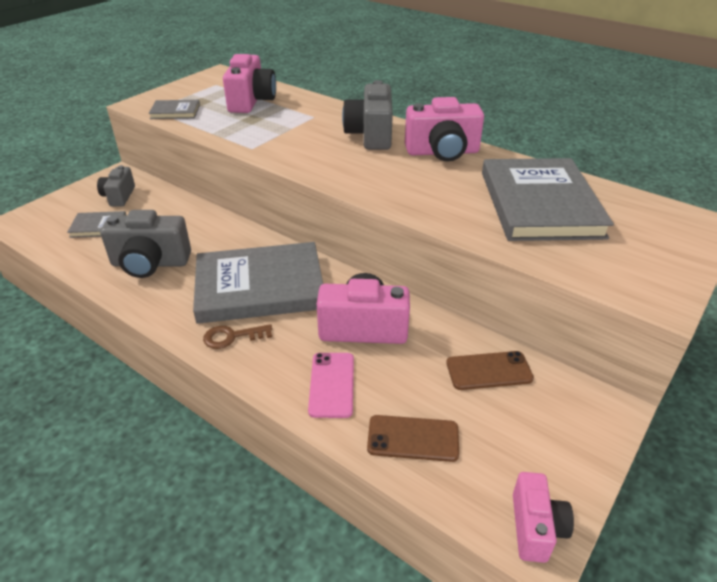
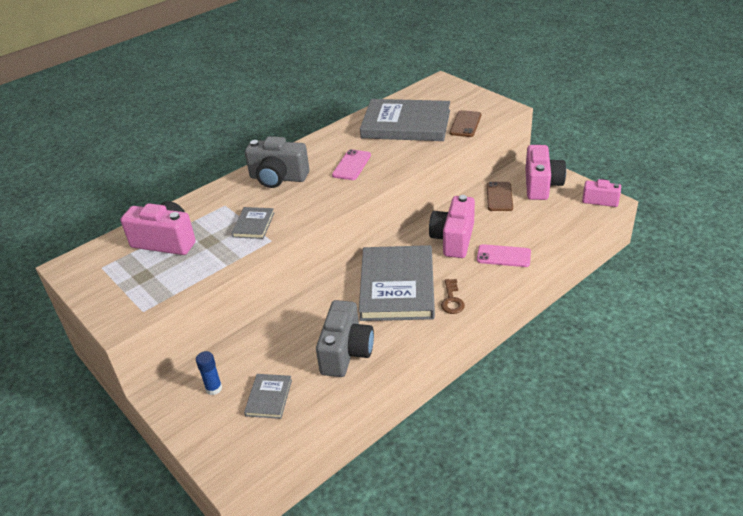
camera: 75 degrees left, 0 degrees up
(119, 196) = (214, 388): grey camera -> blue glue stick
(175, 112) = (160, 293): grey book -> grey book (253, 225)
(413, 175) = (351, 165): none -> pink phone
(413, 438) = (547, 229): brown phone -> brown phone (465, 124)
(442, 152) = (323, 149): pink camera -> pink camera (541, 185)

